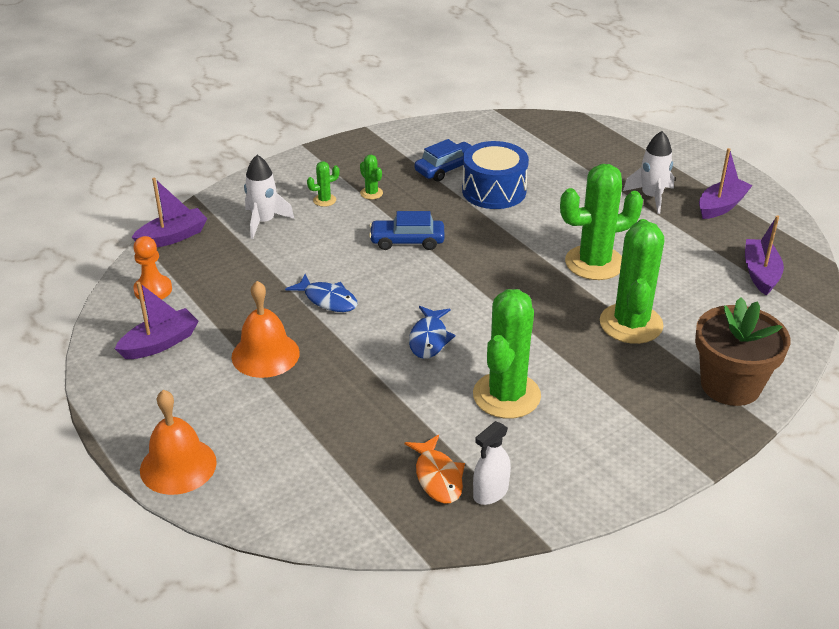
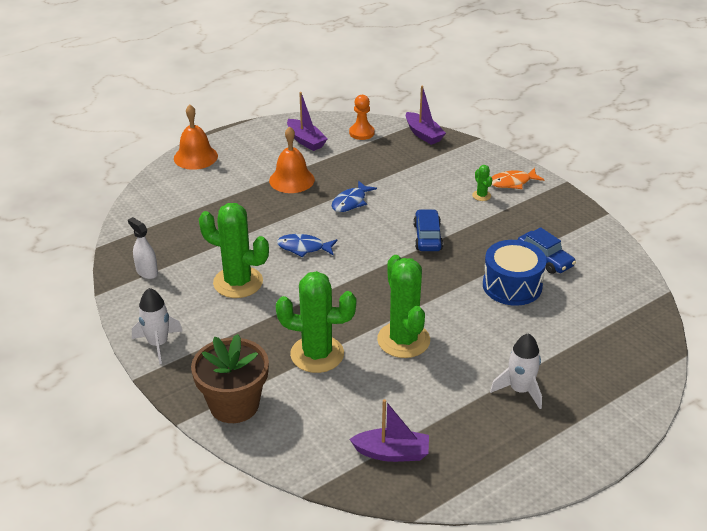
camera: 90 degrees right, 0 degrees up
(264, 222) = (447, 170): white rocket -> white rocket (158, 344)
(371, 193) = (496, 218): green cactus -> none
(438, 477) = (165, 250): orange fish -> orange fish (512, 182)
(721, 206) = (511, 442): purple boat -> none

